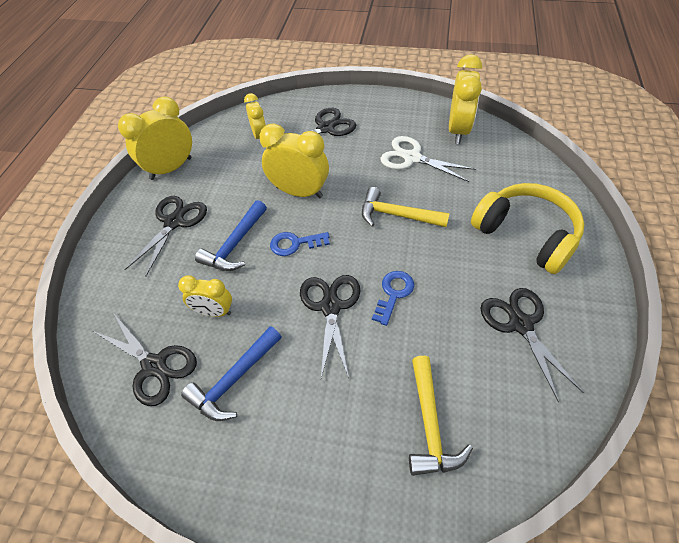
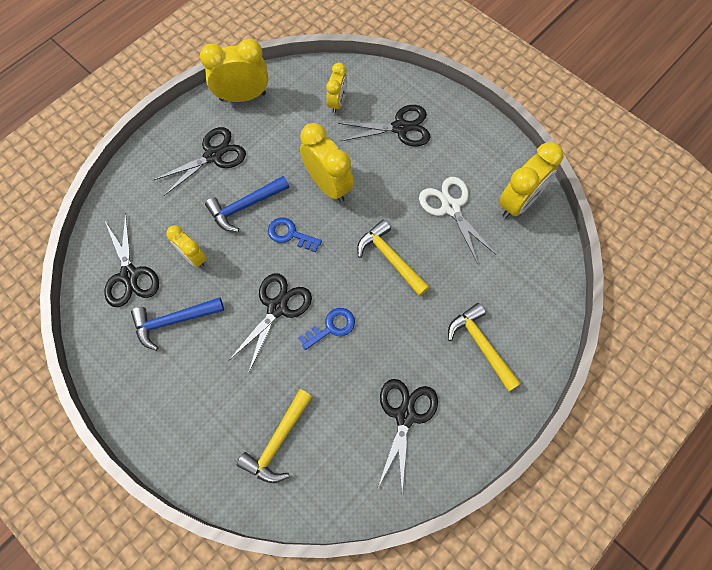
camera: 30 degrees right, 15 degrees up
(526, 235) = (481, 345): yellow headphones -> yellow hammer

